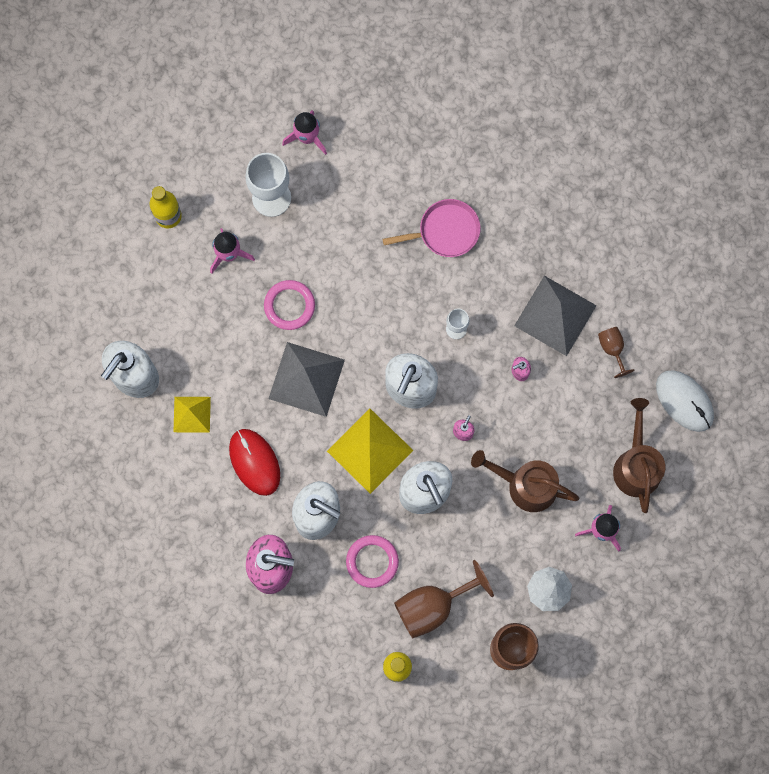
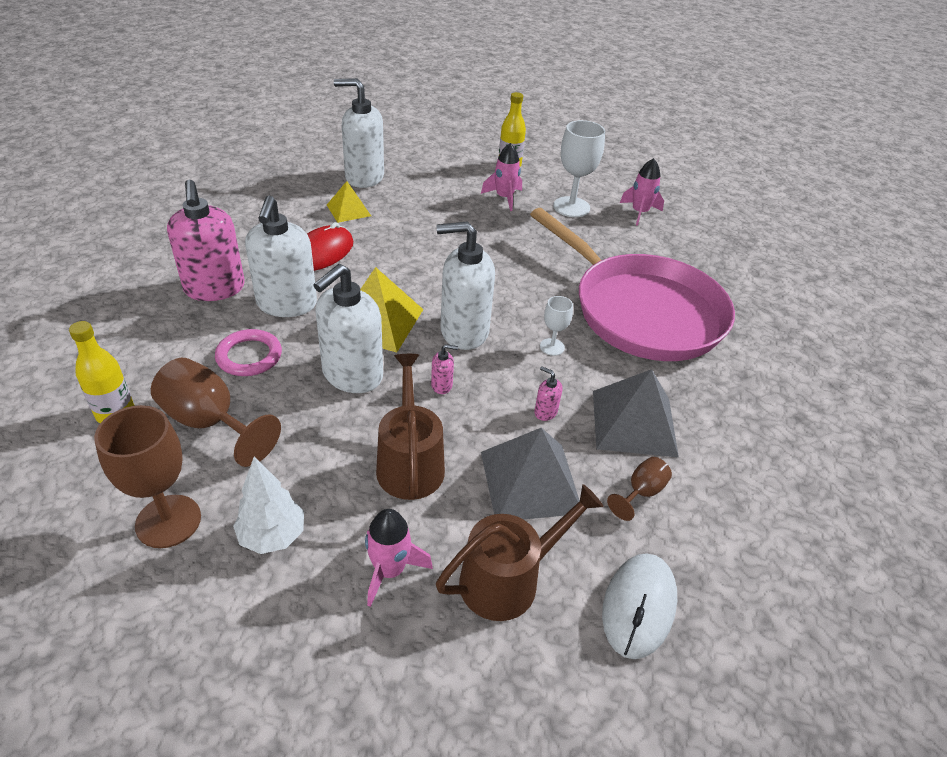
camera: 60 degrees right, 35 degrees down
(289, 306) = (486, 237): pink ring -> none
(306, 379) = (425, 263): grey pyramid -> grey pyramid (530, 481)
(445, 231) = (642, 311): pink pan -> pink pan, size x2.24

